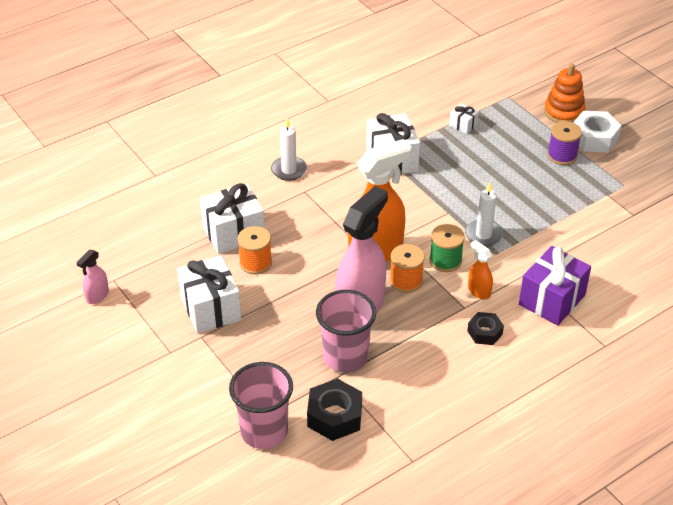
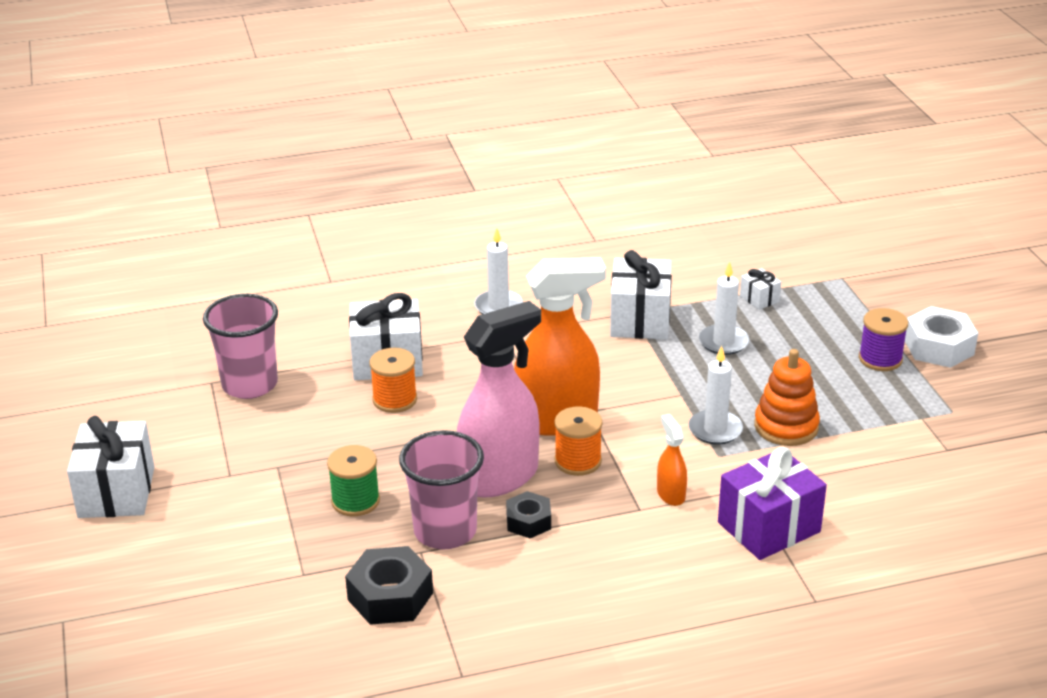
camera: 20 degrees right, 10 degrees down
(97, 296) = (181, 395): pink spray bottle -> none
(210, 308) = (308, 438): white gift -> white gift (116, 492)
(264, 431) = (289, 592): pink cup -> pink cup (250, 385)
(445, 260) = (645, 449): green spool -> green spool (355, 501)
(456, 165) = (723, 342): none -> white candle
(485, 332) = (651, 545): black nut -> black nut (528, 521)
(564, 112) = (911, 309): orange stacking toy -> orange stacking toy (786, 427)

